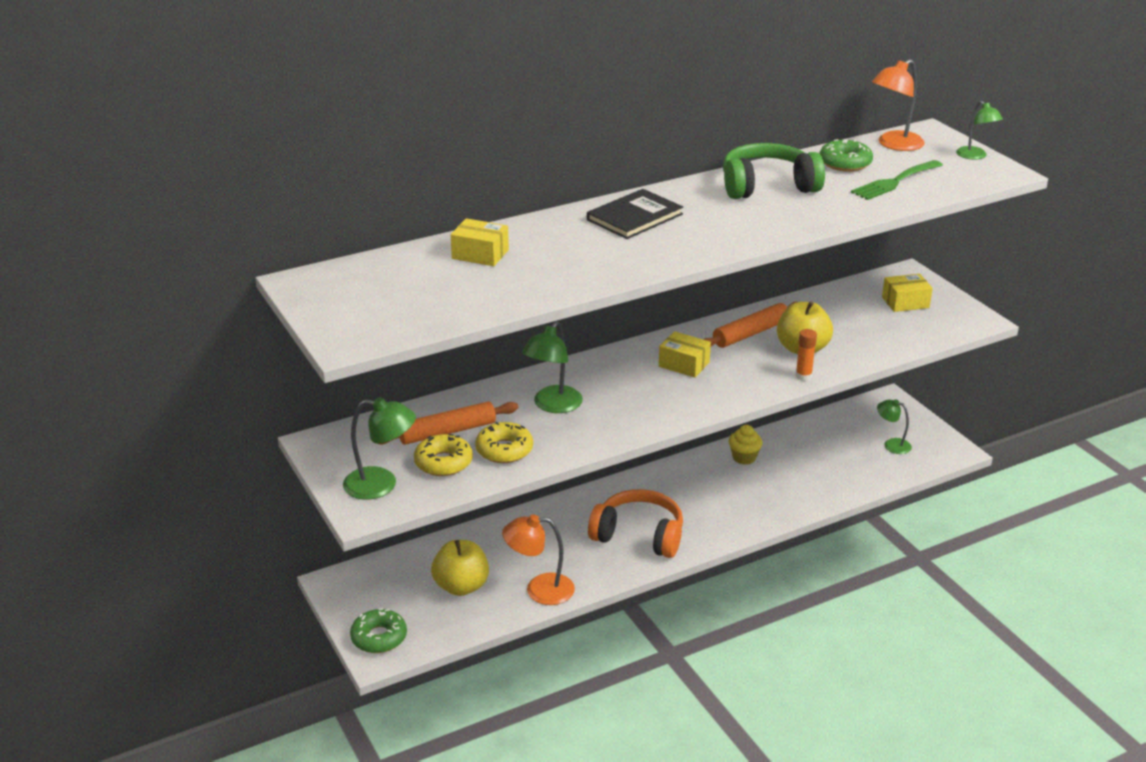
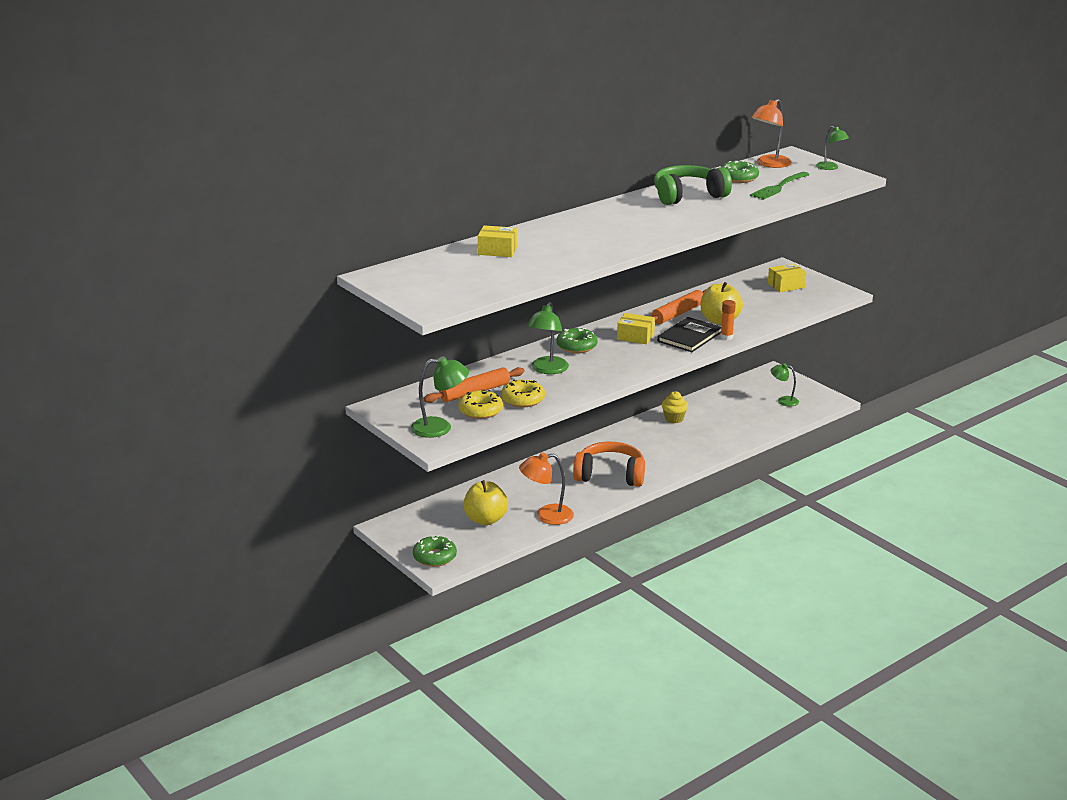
camera: 10 degrees left, 5 degrees down
(603, 372) = (576, 346): none -> green donut
(634, 217) = (599, 221): black book -> black book (689, 337)

